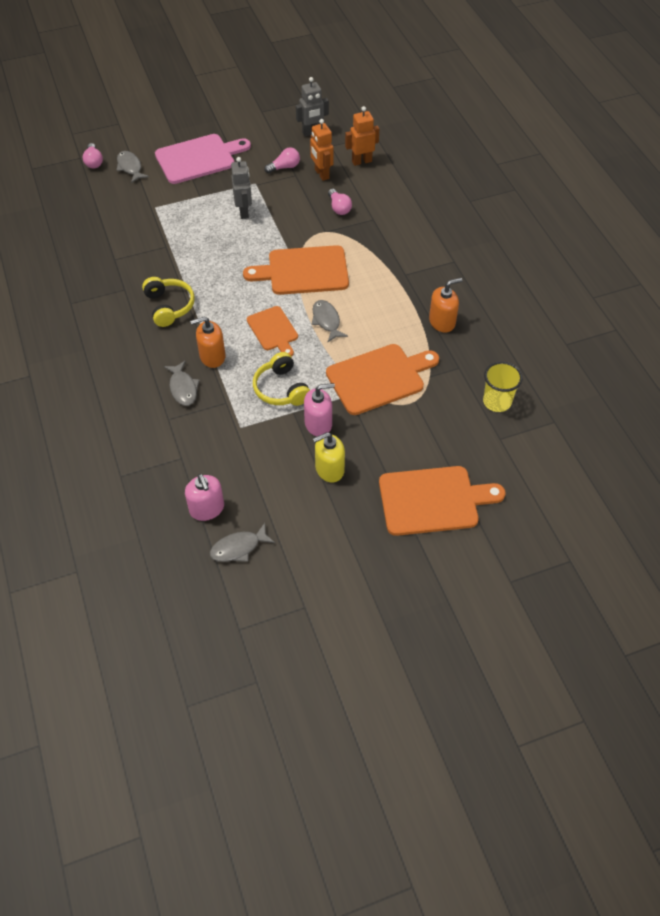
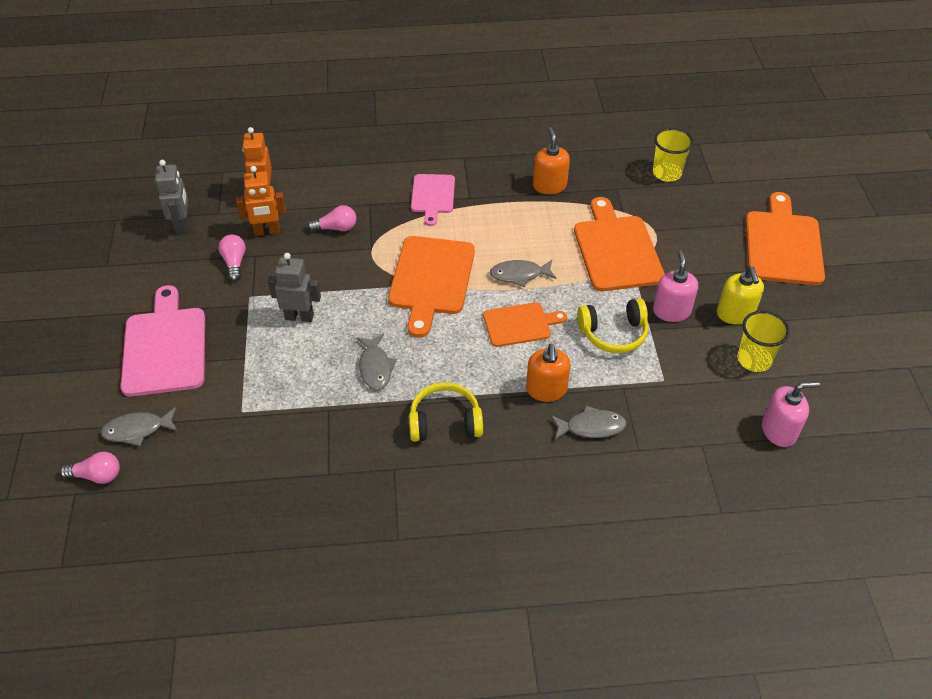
camera: 75 degrees left, 5 degrees down
(238, 548) = (834, 410): grey fish -> grey fish (375, 367)
(279, 486) = (754, 360): none -> yellow cup
(397, 252) = (433, 196): none -> pink cutting board

